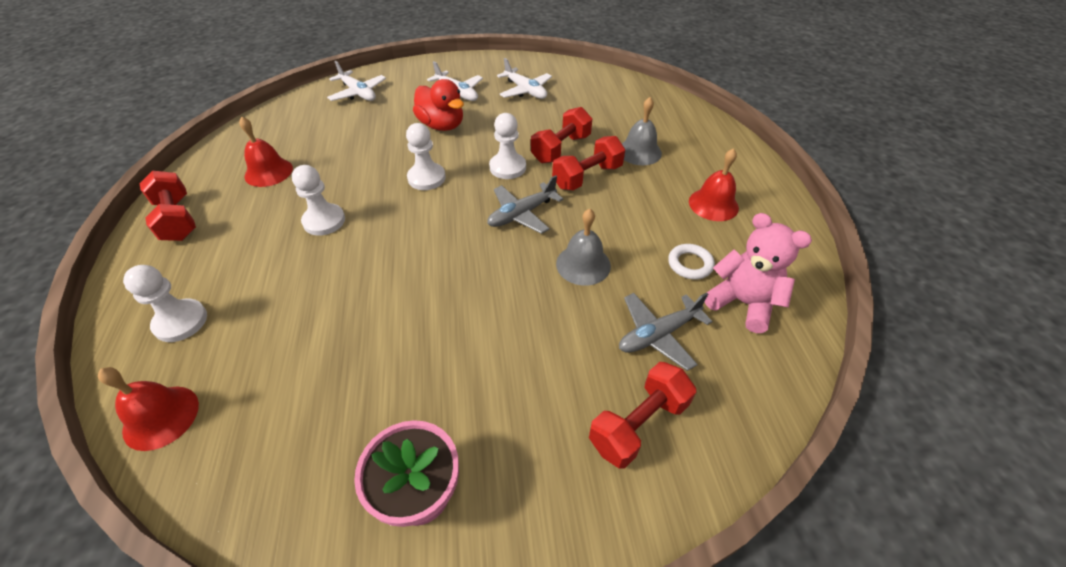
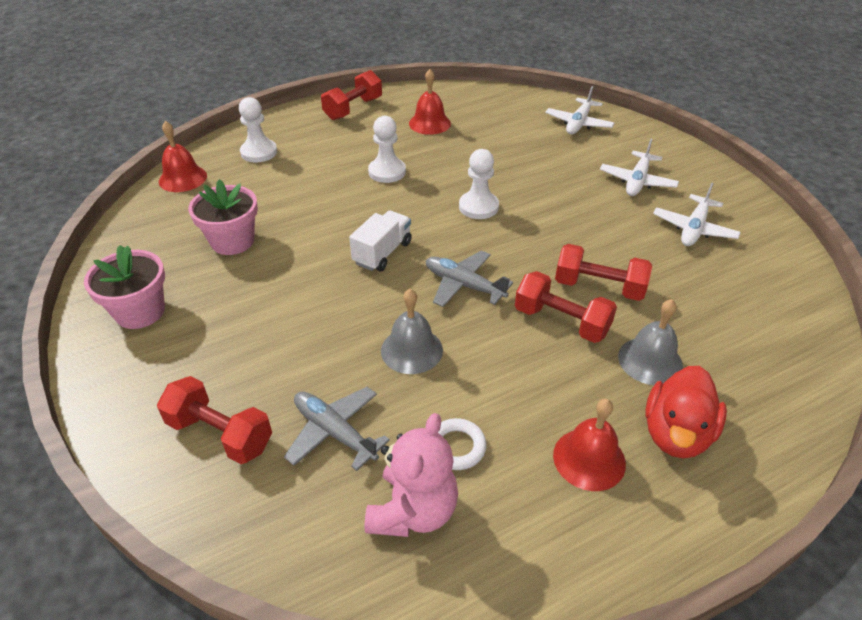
camera: 70 degrees right, 5 degrees down
(346, 375) = (232, 241): none -> pink flower pot
(442, 125) = (570, 189): red duck -> red duck (676, 433)
(449, 253) = (382, 253): none -> white truck
(507, 167) = (533, 255): white pawn -> none

